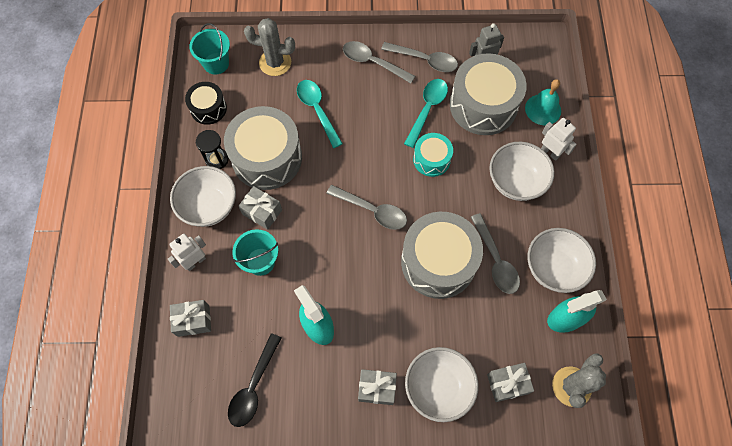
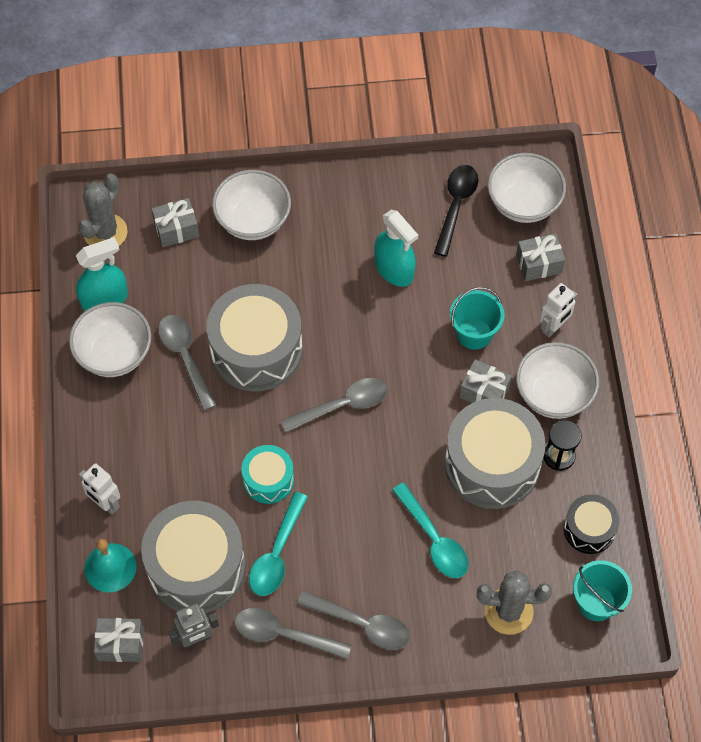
camera: 175 degrees right, 5 degrees down
(372, 210) = (342, 405): grey spoon -> grey spoon turned 135 degrees clockwise
(377, 388) = (320, 214): grey gift -> grey gift (121, 644)
(515, 181) = (155, 458): white bowl -> white bowl (523, 203)

